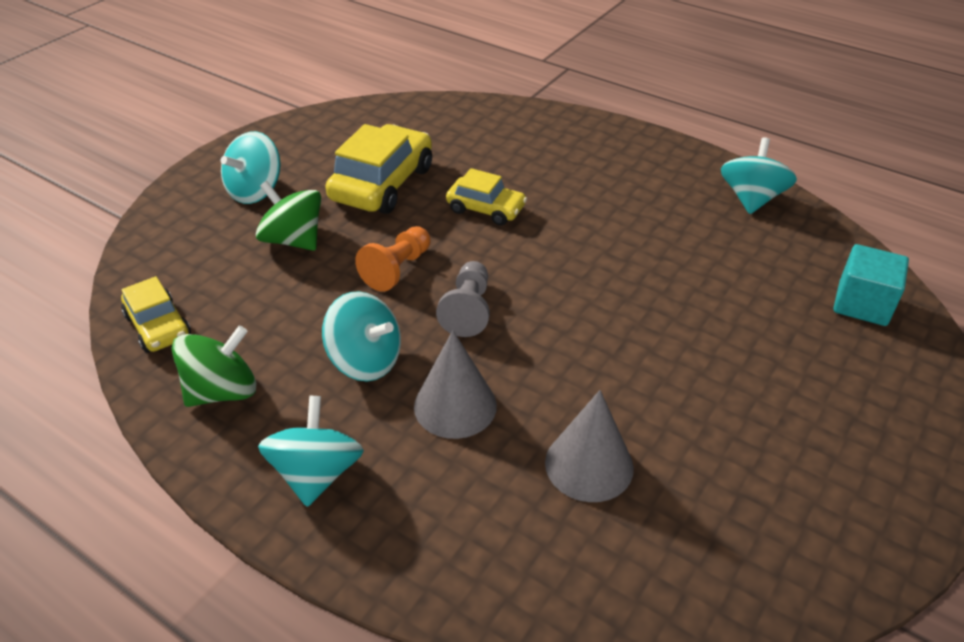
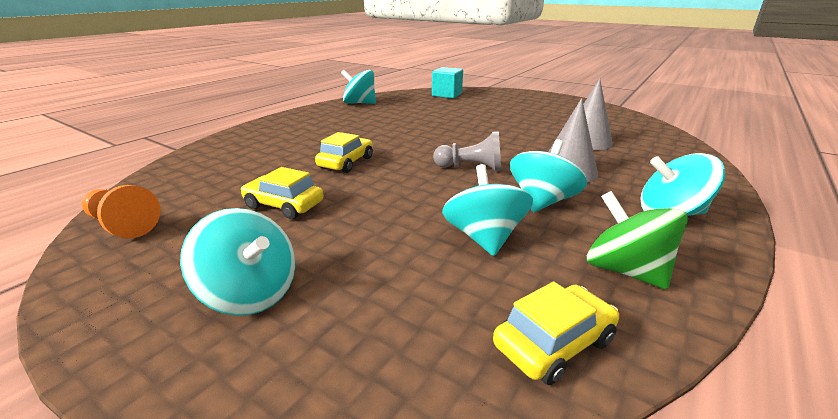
camera: 90 degrees left, 15 degrees down
(293, 240) = (372, 251): green spinning top -> none
(299, 306) = (484, 238): none -> turquoise spinning top
(382, 184) = (284, 205): yellow car -> yellow car, size x0.59
(397, 269) = (424, 193): orange pawn -> orange pawn (122, 225)

